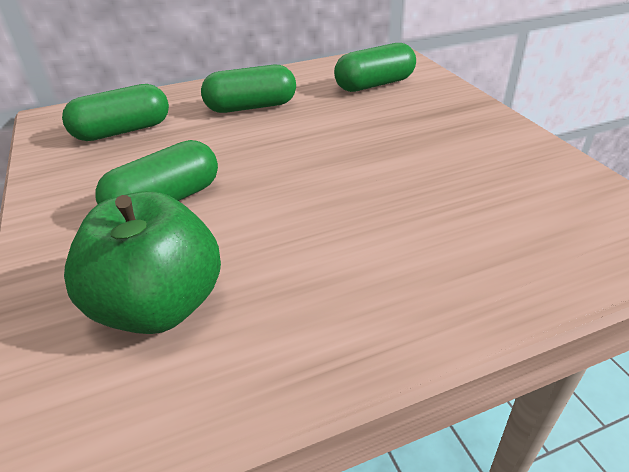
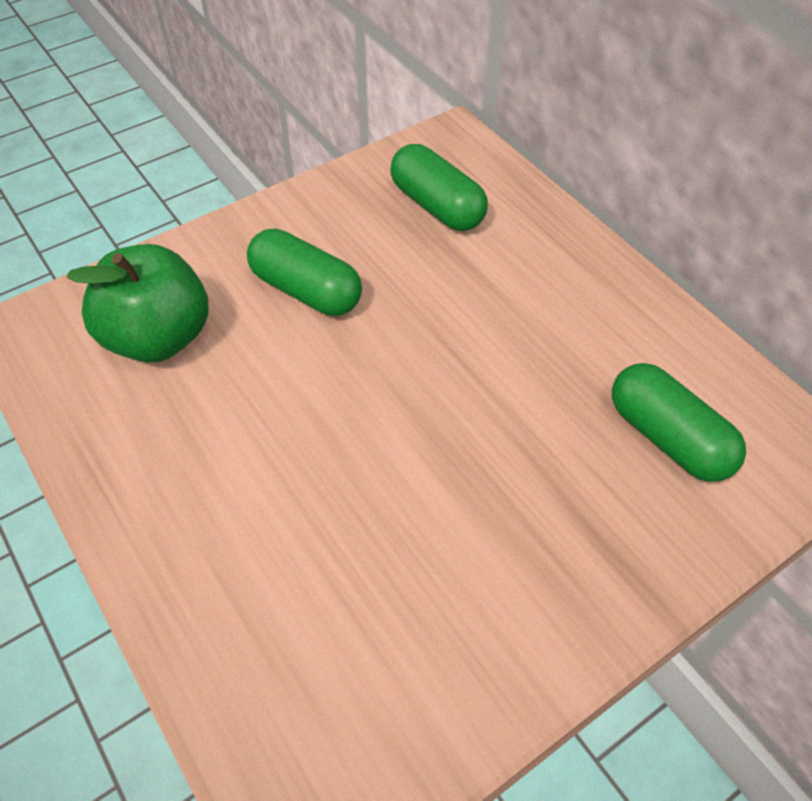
camera: 75 degrees right, 15 degrees up
(251, 107) = (536, 304): green capsule -> none

